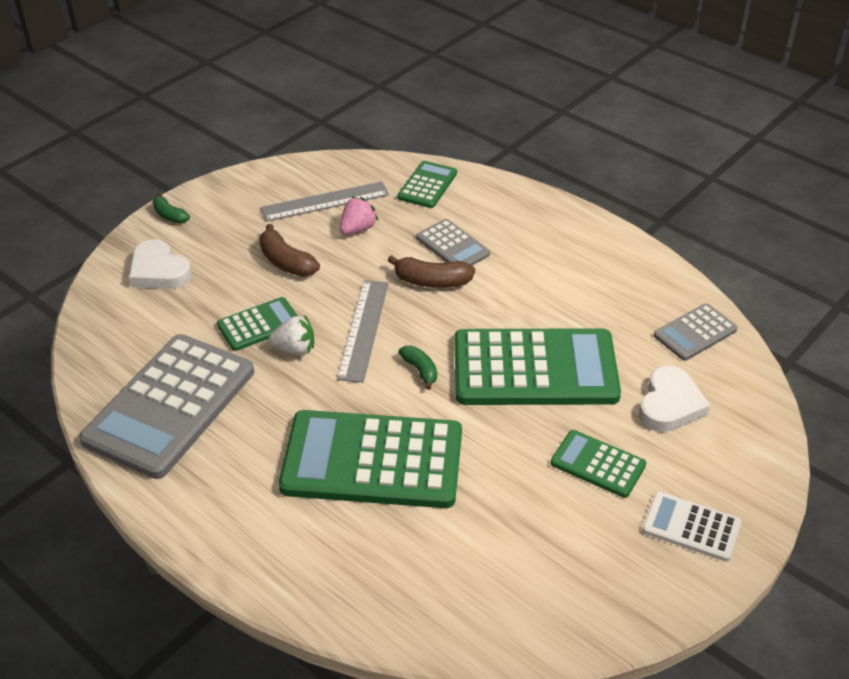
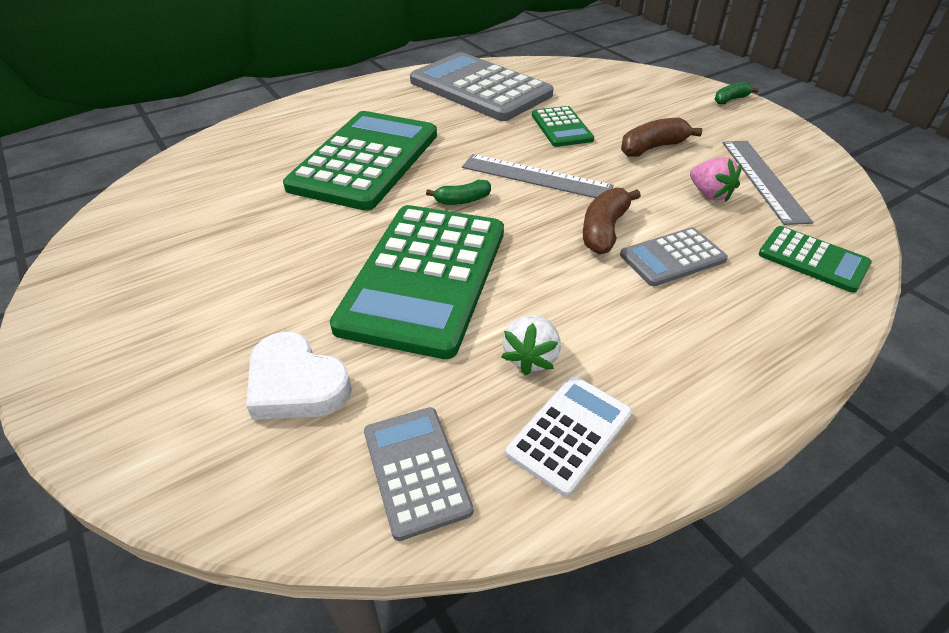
camera: 105 degrees right, 0 degrees up
(159, 271) = (646, 92): white heart -> none
(295, 349) = (522, 140): white strawberry -> white strawberry (531, 357)
(597, 464) = (257, 290): green calculator -> none
(691, 527) = (117, 339): white calculator -> white calculator (569, 433)

